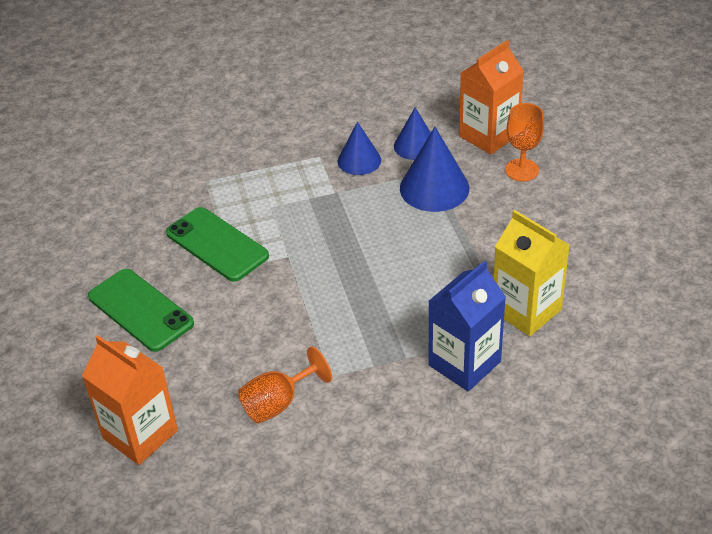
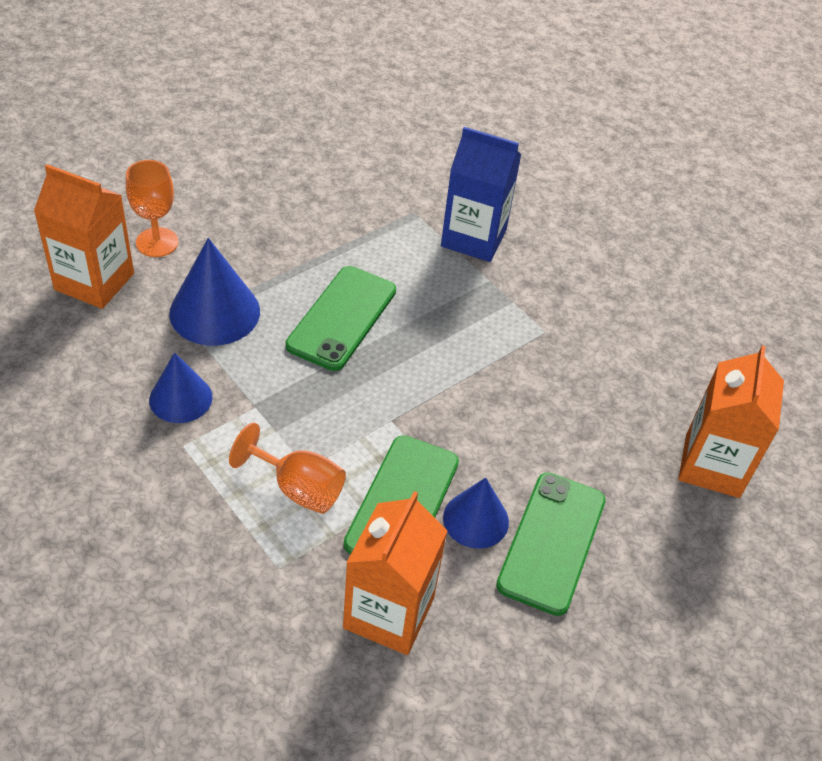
camera: 120 degrees left, 5 degrees up
(145, 219) = (389, 612): none -> orange carton
(278, 403) = (602, 362): orange goblet -> orange goblet (298, 488)
(400, 253) = (342, 318): none -> green phone
(415, 146) = (133, 348): blue cone -> blue cone (476, 519)
(526, 310) = (383, 207): yellow carton -> none

